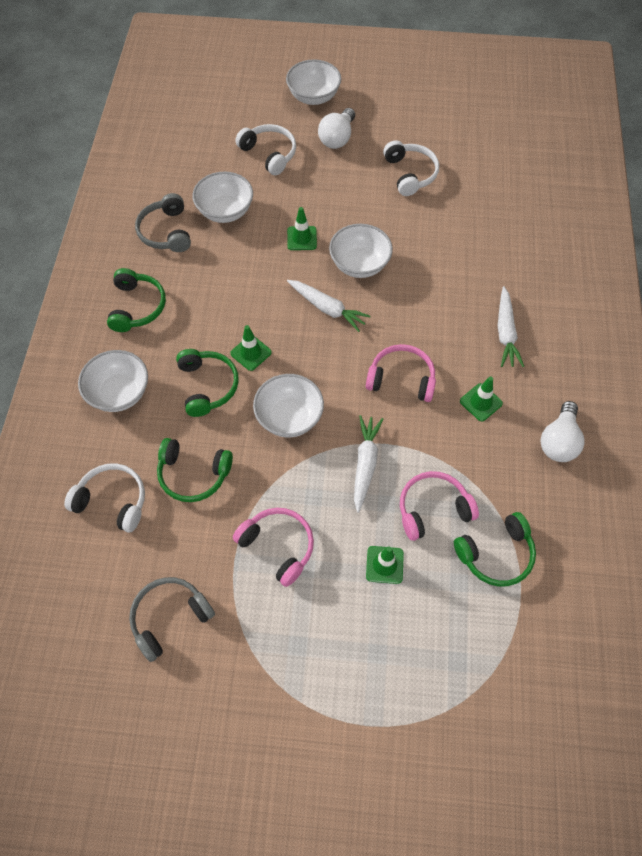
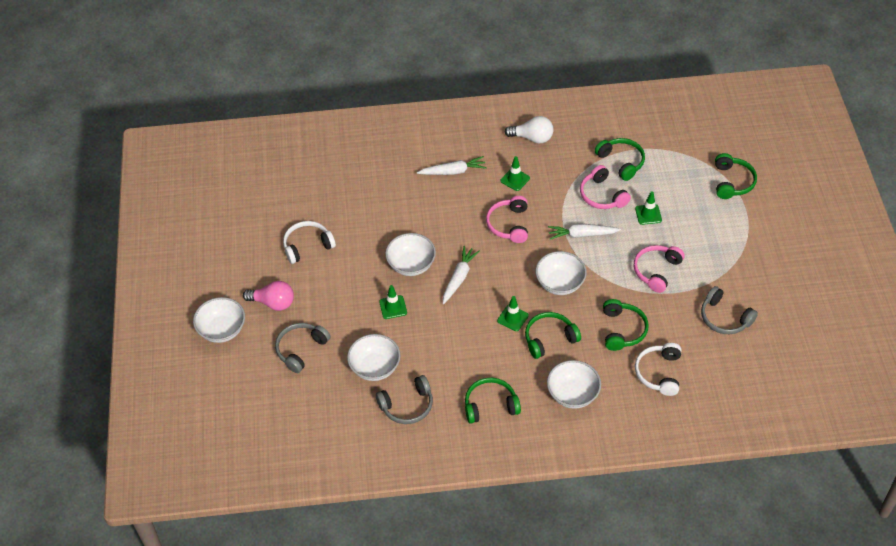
camera: 100 degrees left, 10 degrees down
(269, 154) = (301, 349): white headphones -> grey headphones
(337, 138) = (273, 303): white light bulb -> pink light bulb
(428, 722) = (732, 182): none -> green headphones

